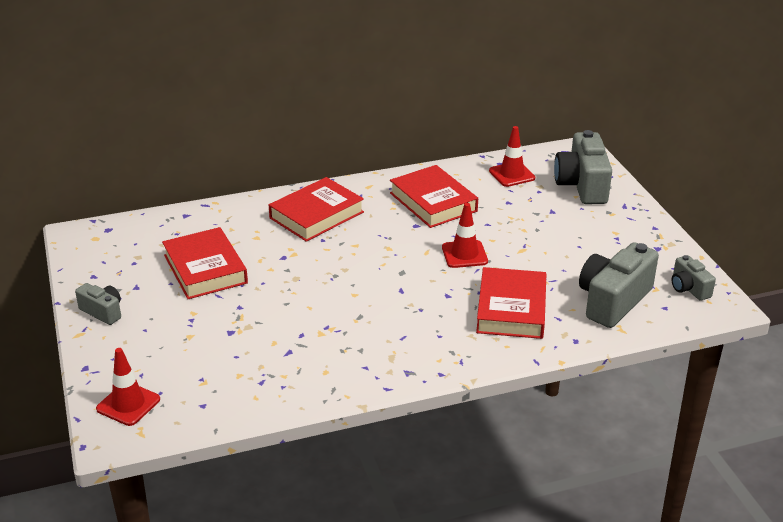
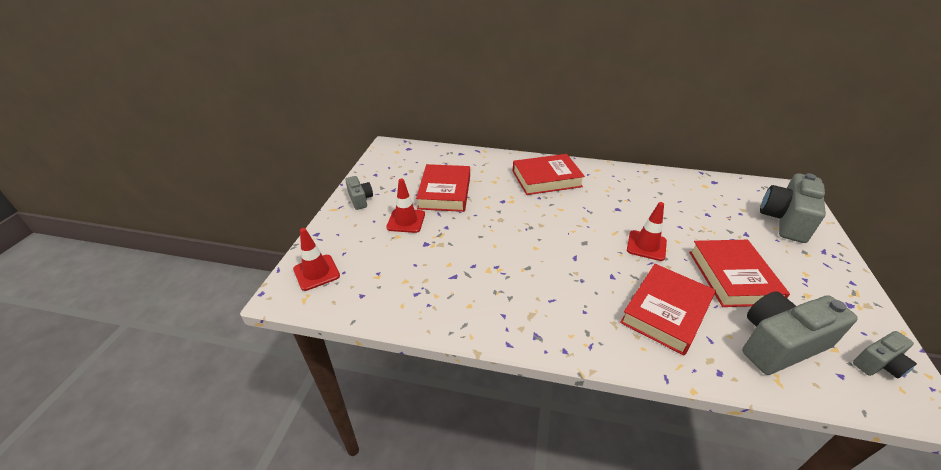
camera: 30 degrees right, 5 degrees up
(433, 202) = (642, 195): red book -> red book (732, 277)
(512, 174) = (721, 193): red traffic cone -> red traffic cone (406, 221)
(689, 288) = (878, 364): grey camera -> grey camera turned 120 degrees counterclockwise

